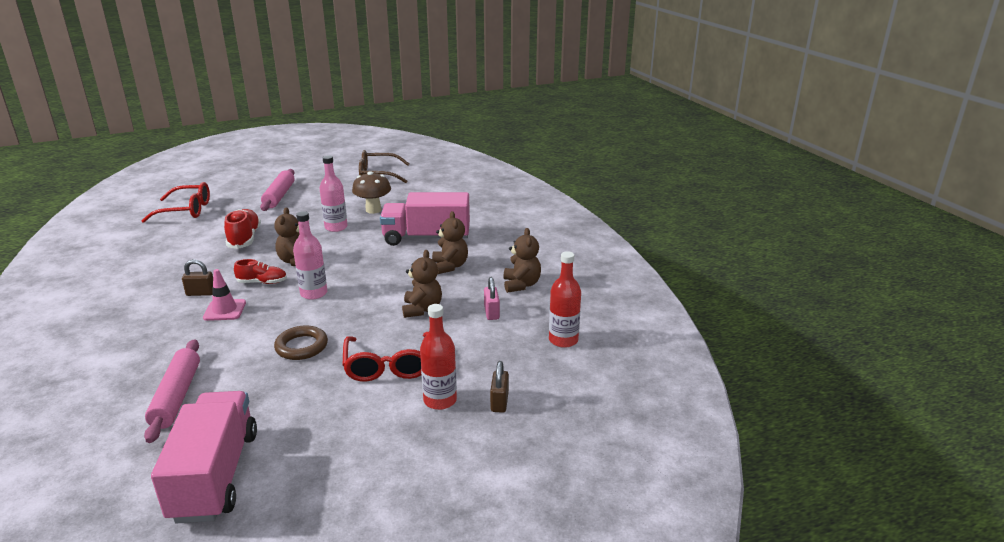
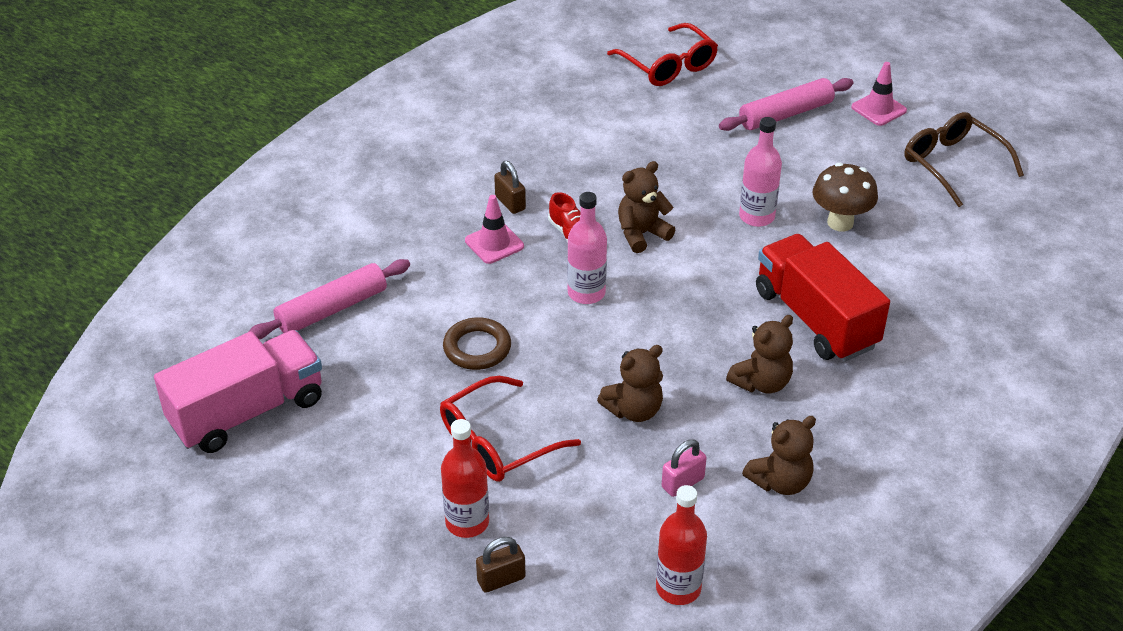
camera: 60 degrees right, 15 degrees up
(244, 239) = (651, 157): red shoe -> none
(315, 176) = (878, 109): none -> pink traffic cone
(426, 238) = (815, 319): pink truck -> red truck

